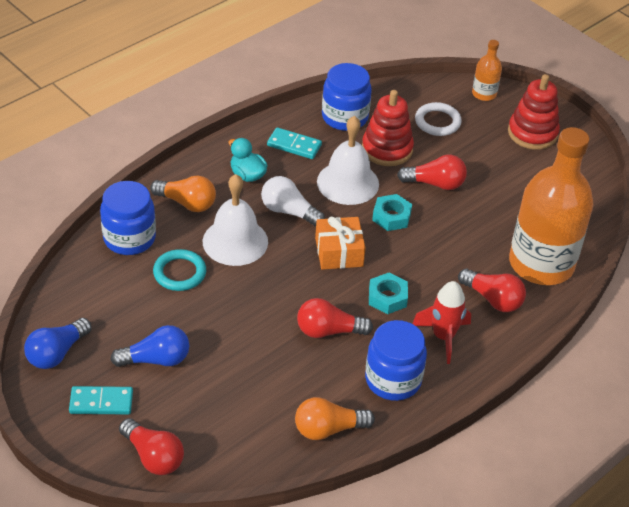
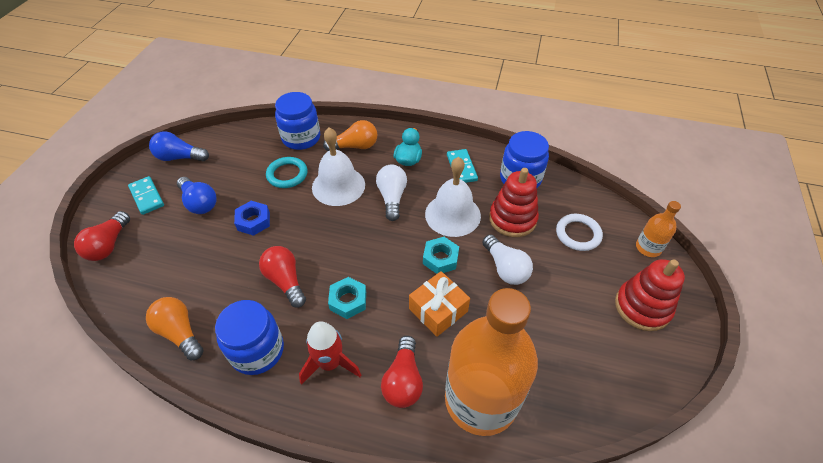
camera: 60 degrees right, 5 degrees up
(187, 203) = (355, 146): orange light bulb -> orange light bulb turned 90 degrees counterclockwise
(226, 325) = (253, 221): none -> blue nut
(339, 252) = (374, 246): orange gift -> orange gift (438, 310)
(435, 183) = (505, 268): red light bulb -> white light bulb

